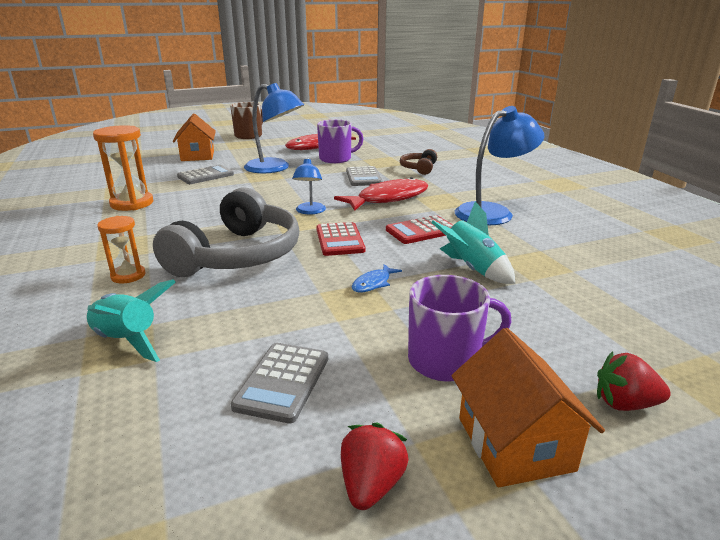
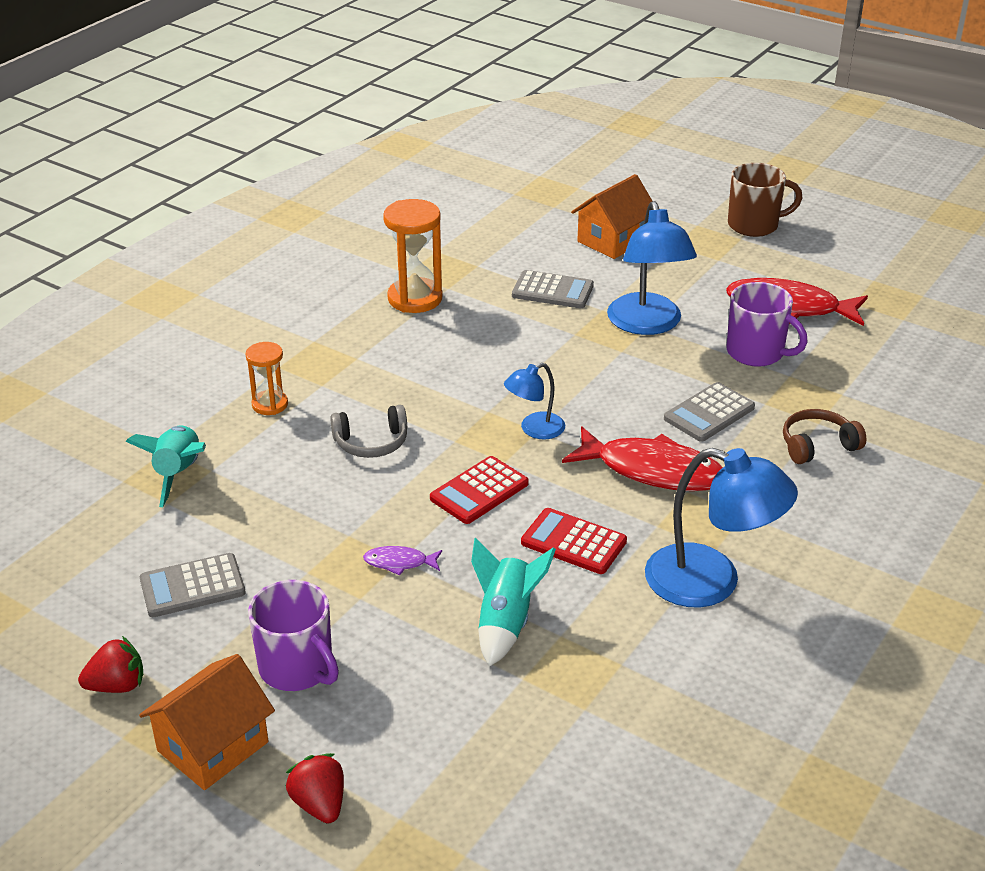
camera: 55 degrees right, 10 degrees up
(238, 255) = (371, 443): grey headphones -> grey headphones, size x0.48
(373, 283) = (399, 562): blue fish -> purple fish

